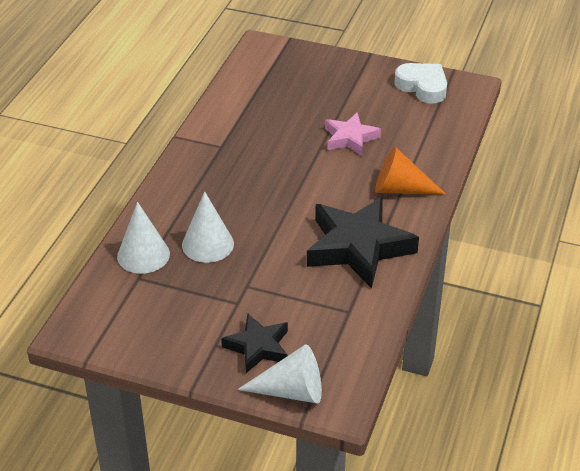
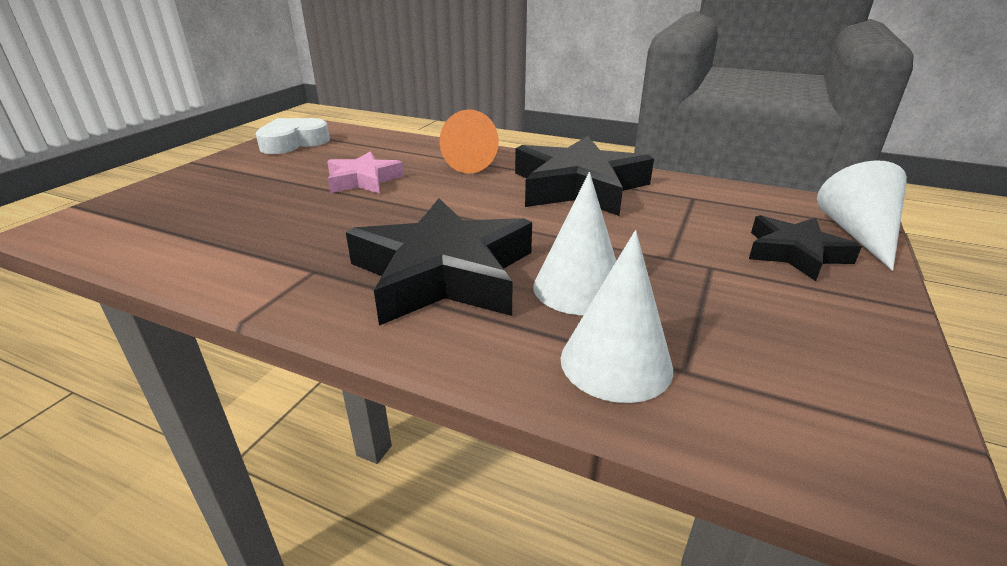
camera: 85 degrees left, 10 degrees down
(220, 192) = (443, 273): none -> black star

